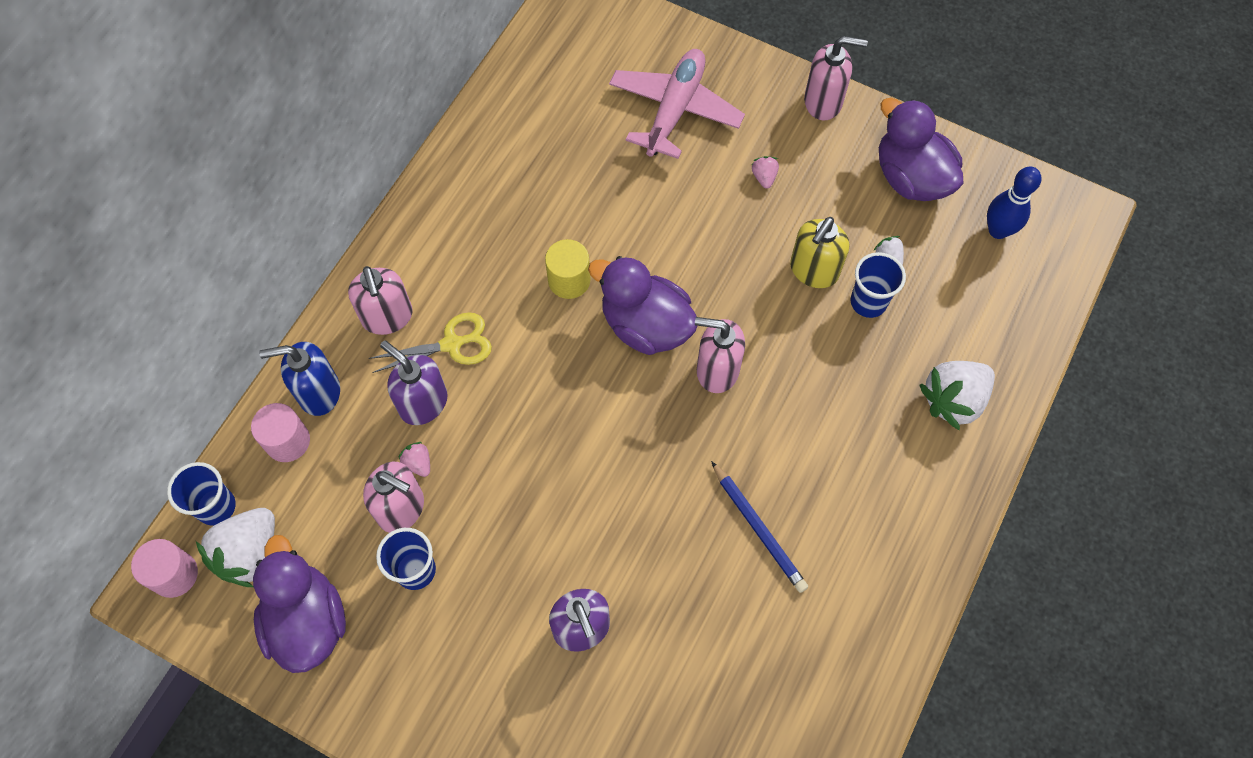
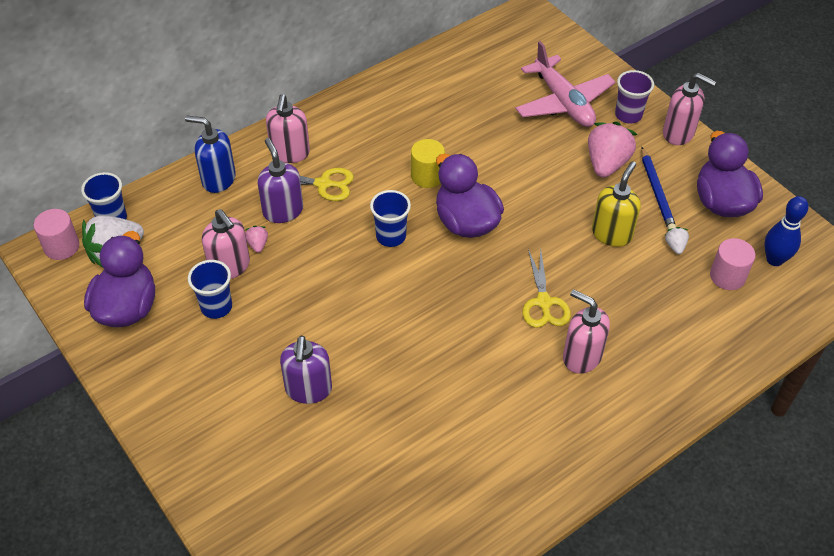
camera: 25 degrees right, 15 degrees down
(287, 441) = (181, 199): pink cylinder -> pink cylinder (727, 276)
(675, 110) = (563, 102): pink plane -> pink plane turned 105 degrees clockwise
(717, 370) = (502, 268): pink soap dispenser -> pink soap dispenser (581, 357)
(756, 99) = (628, 115): none -> purple cup
(758, 529) = (475, 380): blue pencil -> blue pencil (656, 192)
(764, 177) = (606, 164): pink strawberry -> pink strawberry, size x2.19
(783, 394) = (543, 302): none -> yellow scissors
(813, 270) = (612, 233): yellow soap dispenser -> yellow soap dispenser turned 150 degrees clockwise
(868, 302) = (643, 268): blue cup -> blue cup (391, 236)
(953, 400) = (676, 356): white strawberry -> none

